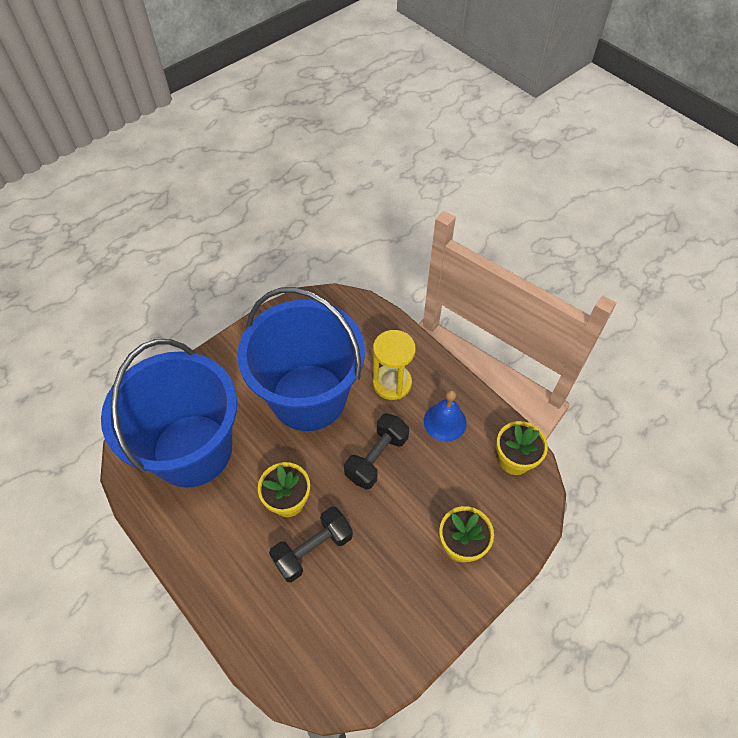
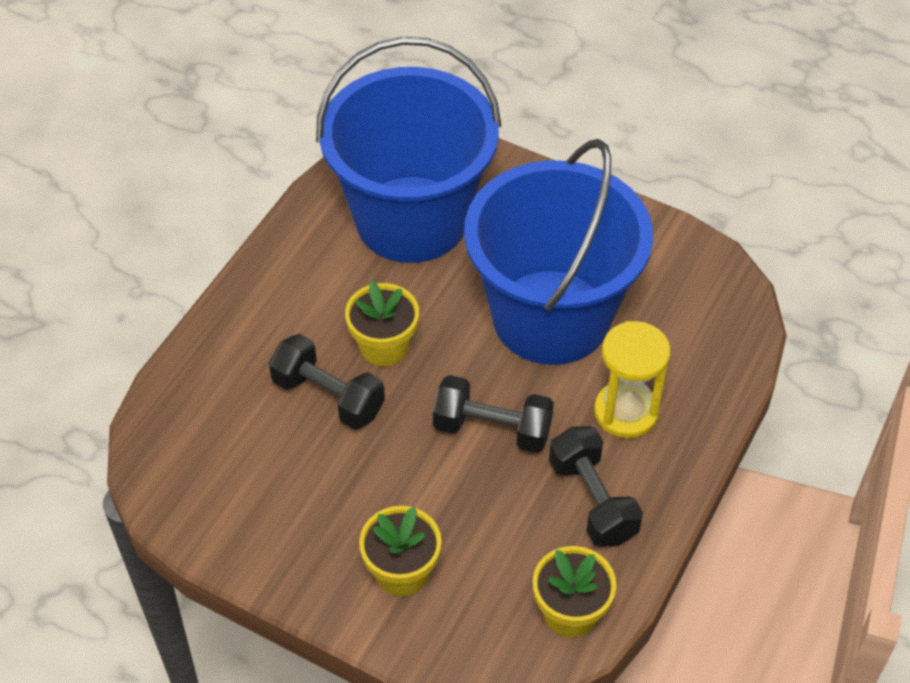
camera: 70 degrees right, 5 degrees down
(445, 422) = (592, 500): blue bell -> black dumbbell

